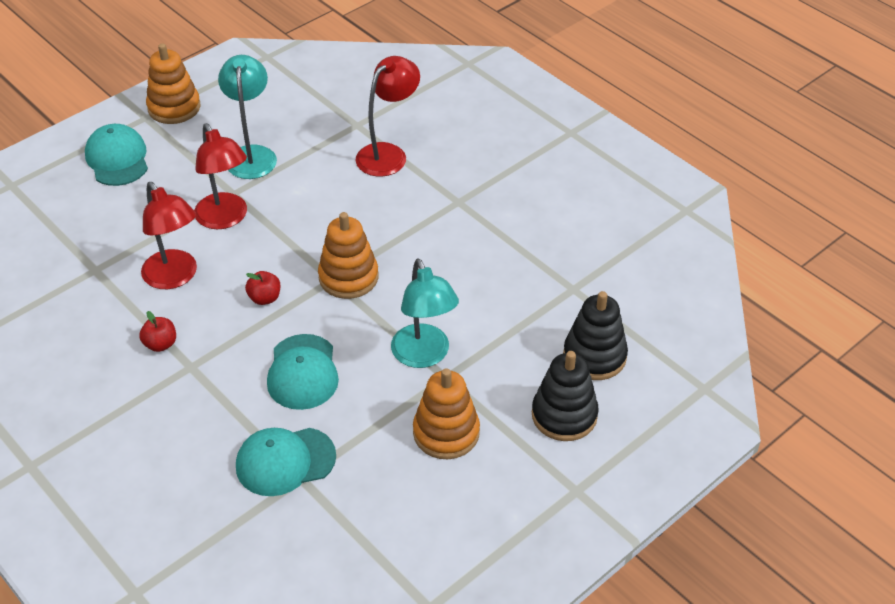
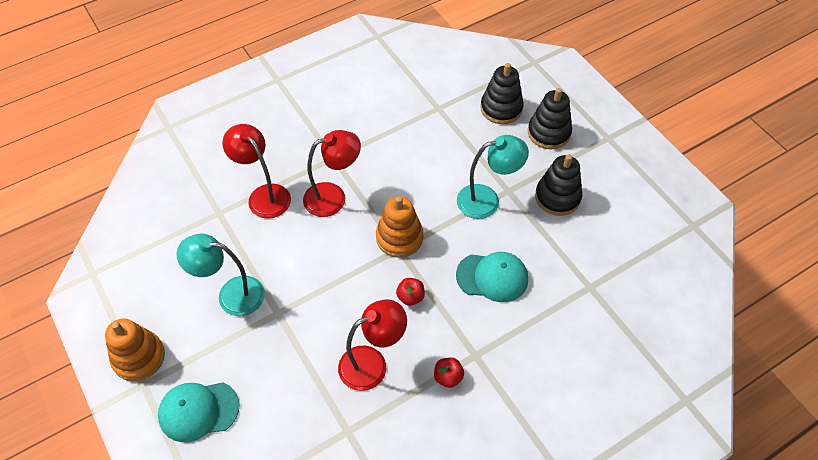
camera: 80 degrees left, 10 degrees up
(225, 219) = (309, 320): red lamp -> red lamp (333, 197)
(285, 461) = (575, 295): turquoise cap -> none
(446, 433) = (557, 197): orange stacking toy -> black stacking toy

